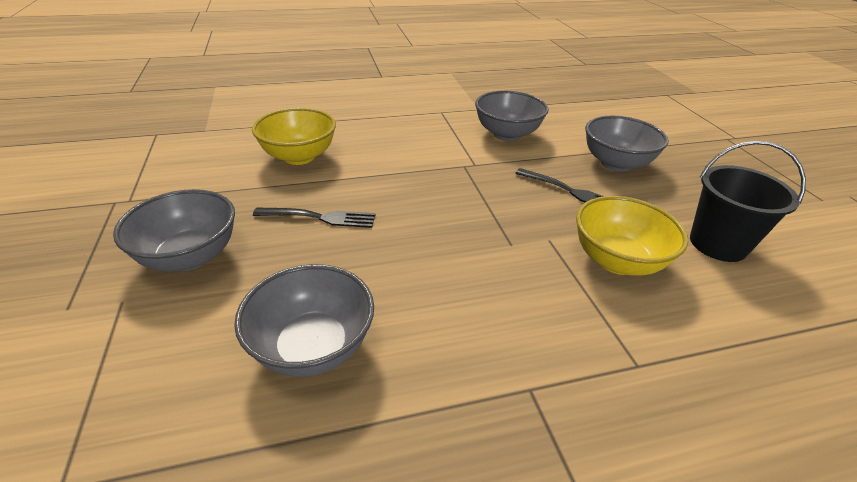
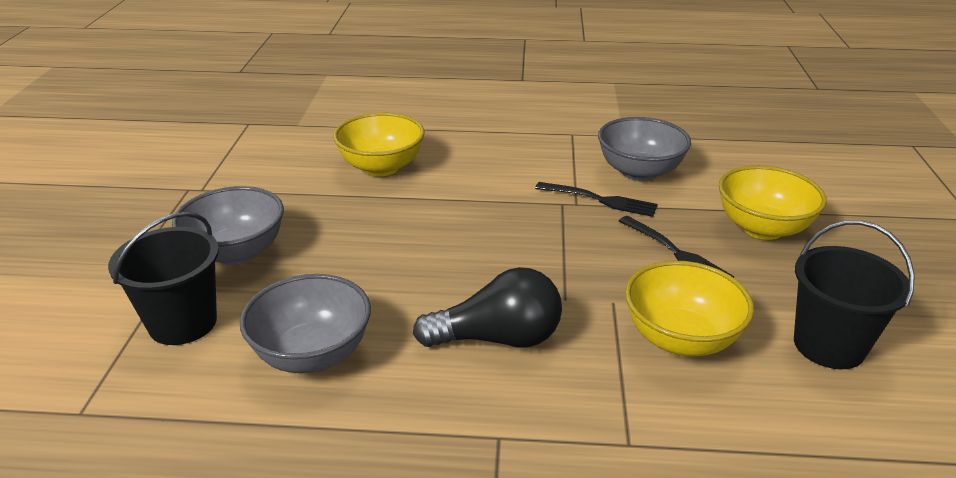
camera: 20 degrees right, 5 degrees down
(157, 344) = (183, 323): none -> black bucket
(319, 217) = (372, 235): black fork -> black fork (599, 200)
(477, 291) = (498, 338): none -> black light bulb
(616, 163) = (762, 228): grey bowl -> yellow bowl

